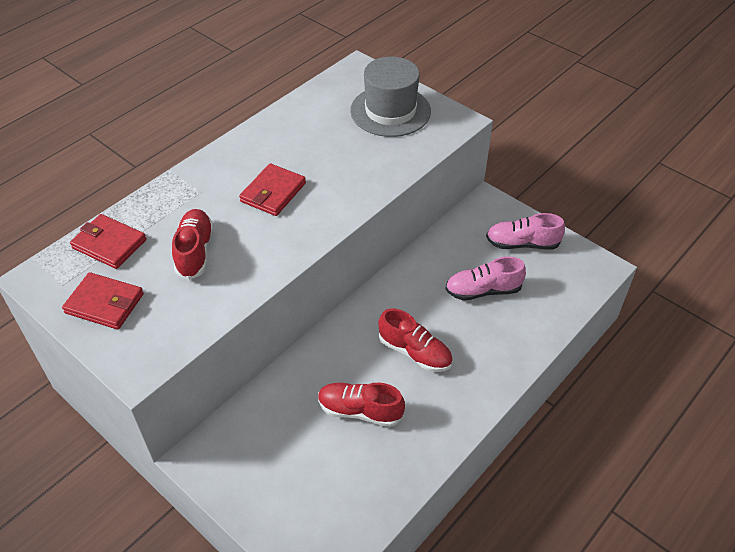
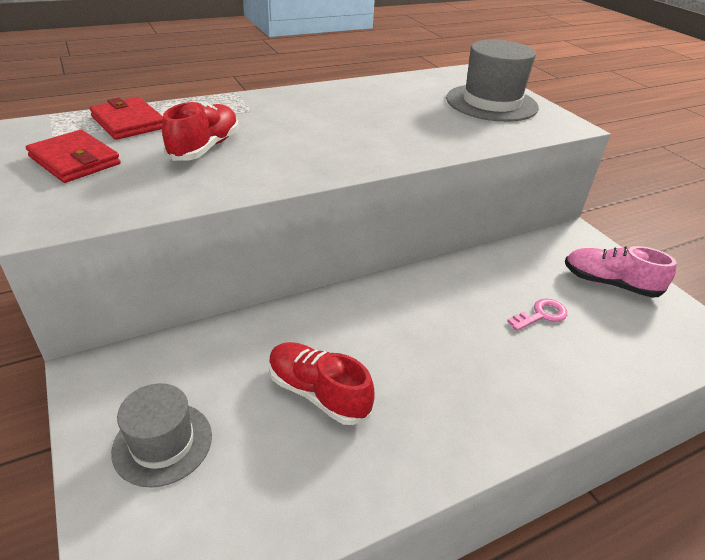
camera: 20 degrees right, 10 degrees down
(273, 192) = (324, 127): red wallet -> none
(280, 484) = (162, 443): none -> grey hat
(414, 352) = (423, 351): red shoe -> none
(483, 290) = (541, 315): pink shoe -> pink key

